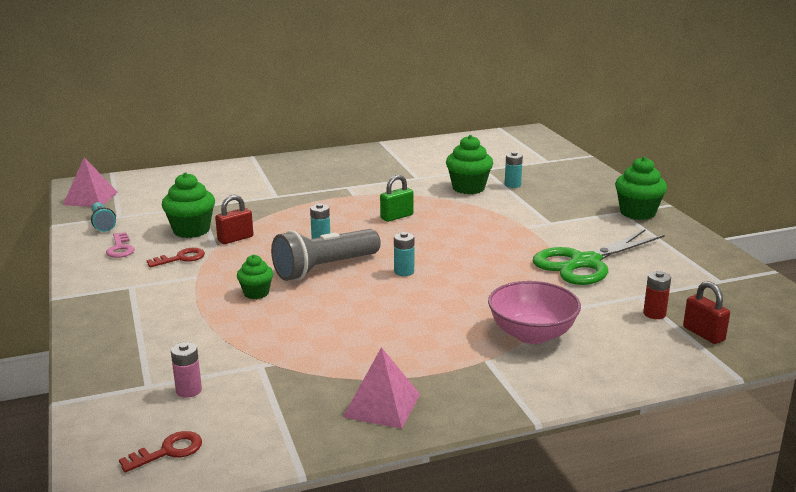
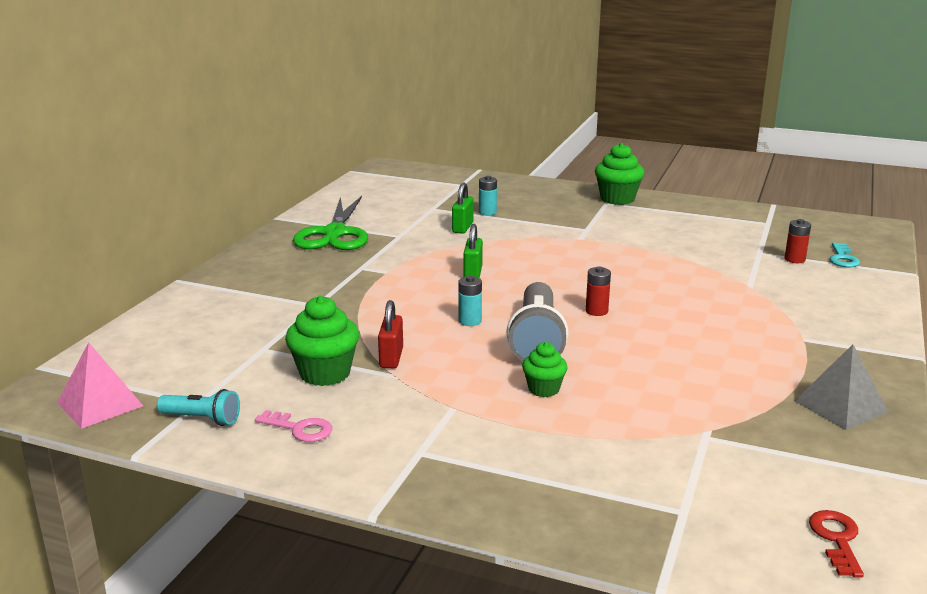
camera: 50 degrees left, 0 degrees up
(181, 258) = (391, 401): red key -> none
(189, 390) = (719, 490): pink battery -> none
(382, 405) = (840, 406): pink pyramid -> grey pyramid
(404, 272) = (596, 311): turquoise battery -> red battery
(468, 188) = (462, 227): green cupcake -> green padlock
(532, 334) = (779, 308): pink bowl -> none
(584, 263) = (679, 246): green scissors -> green scissors (334, 234)
(703, 334) = (842, 258): red padlock -> turquoise key

